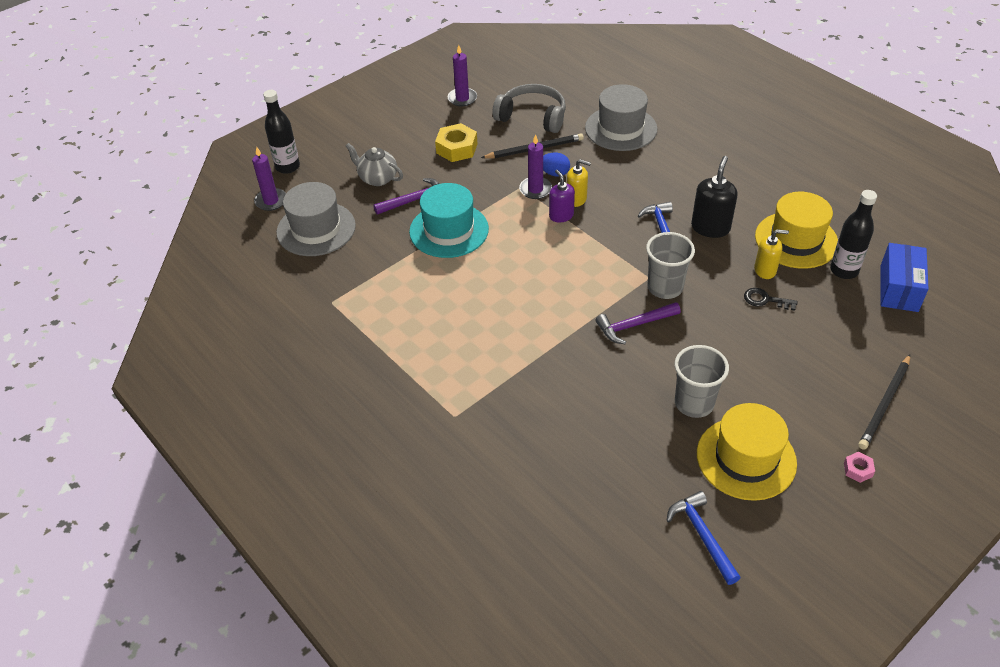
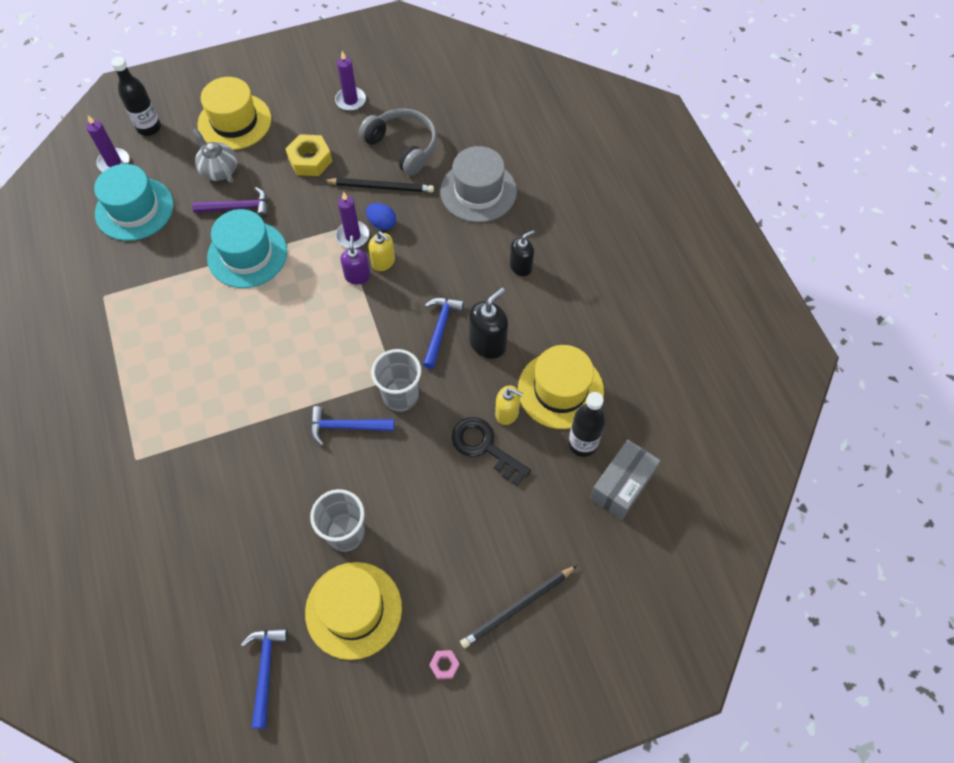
camera: 20 degrees right, 15 degrees up
(316, 229) = (134, 209): grey hat -> turquoise hat
(366, 141) = (234, 122): none -> yellow hat
(634, 325) = (346, 427): purple hammer -> blue hammer
(696, 168) = (521, 266): none -> black soap dispenser
(765, 300) = (484, 447): black key -> black key, size x1.66
(899, 288) = (622, 485): blue box -> grey box

